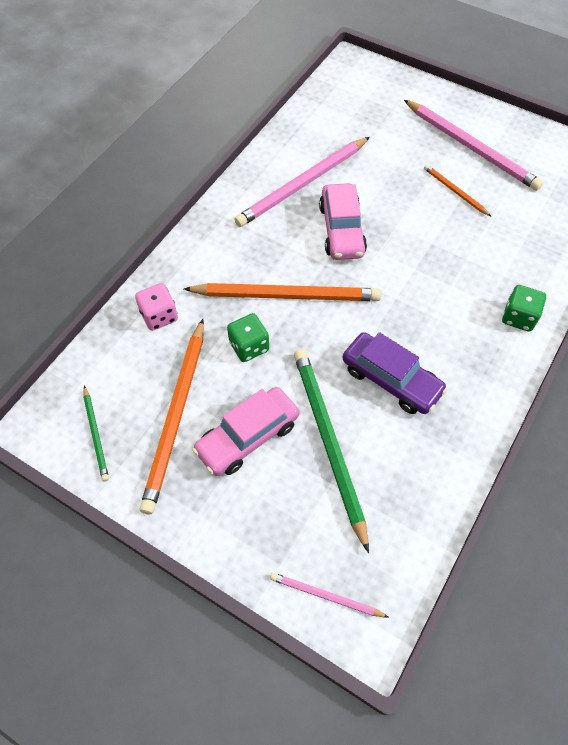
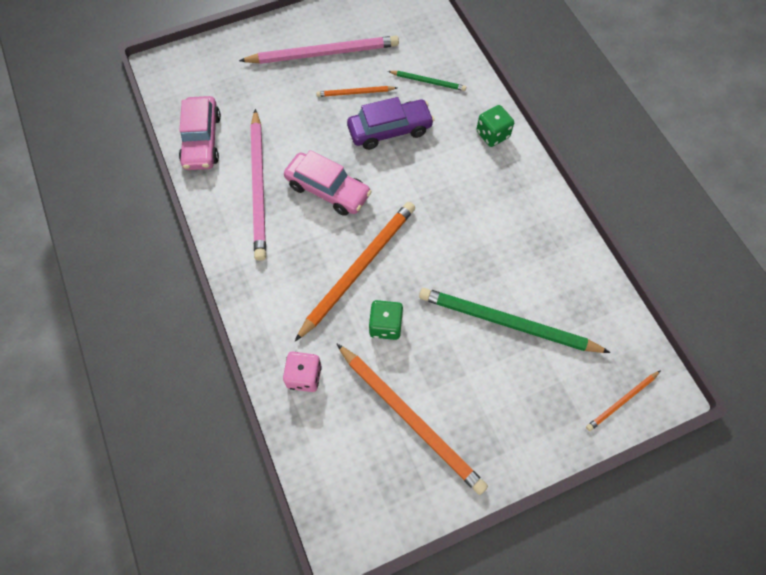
camera: 55 degrees left, 5 degrees up
(96, 435) = (384, 493): green pencil -> green pencil (428, 82)
(247, 437) = (465, 376): pink car -> pink car (202, 140)
(325, 596) = (621, 401): pink pencil -> orange pencil
(391, 380) = (485, 248): purple car -> purple car (390, 130)

